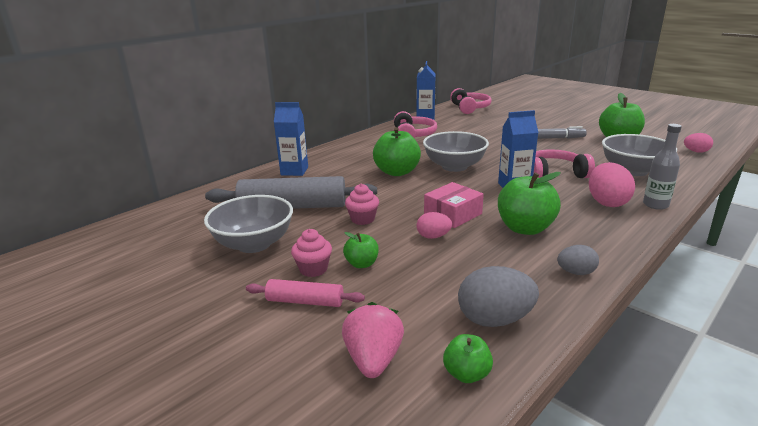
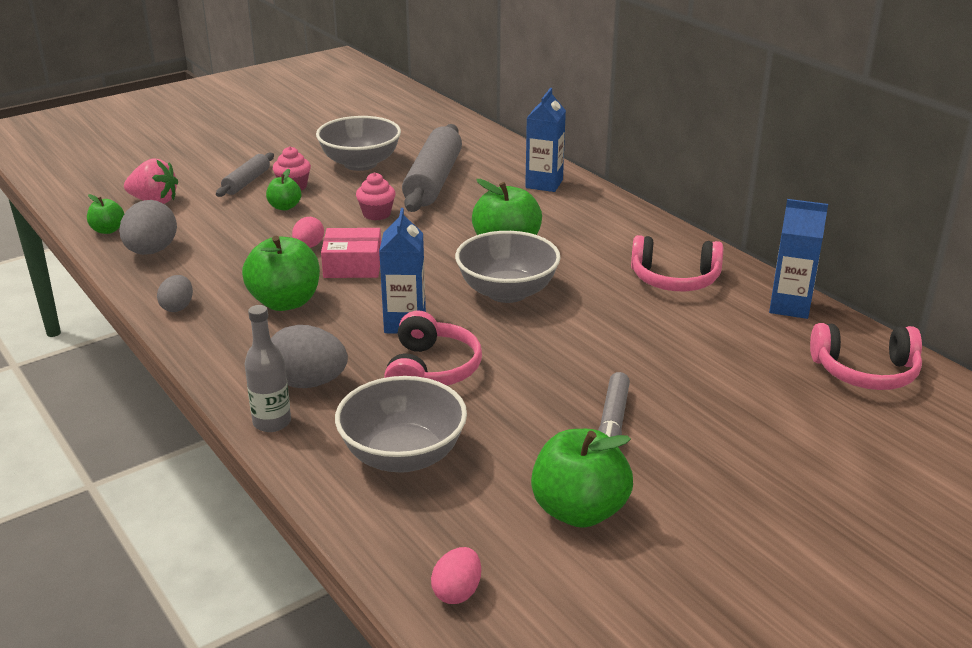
camera: 100 degrees right, 5 degrees up
(305, 301) = (247, 182): pink rolling pin -> grey rolling pin
(453, 214) = (353, 265): pink box -> pink box turned 60 degrees counterclockwise
(607, 202) = (308, 383): pink egg -> grey egg

